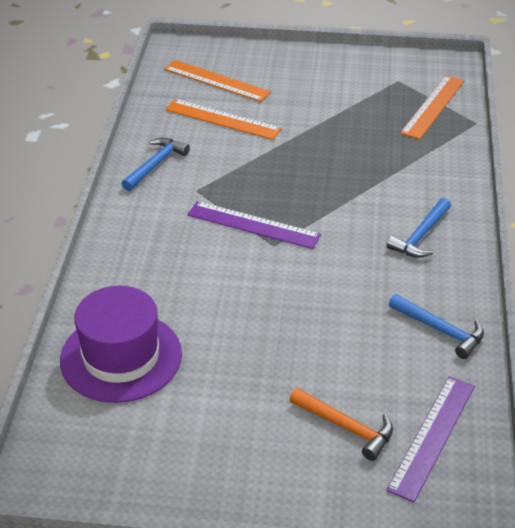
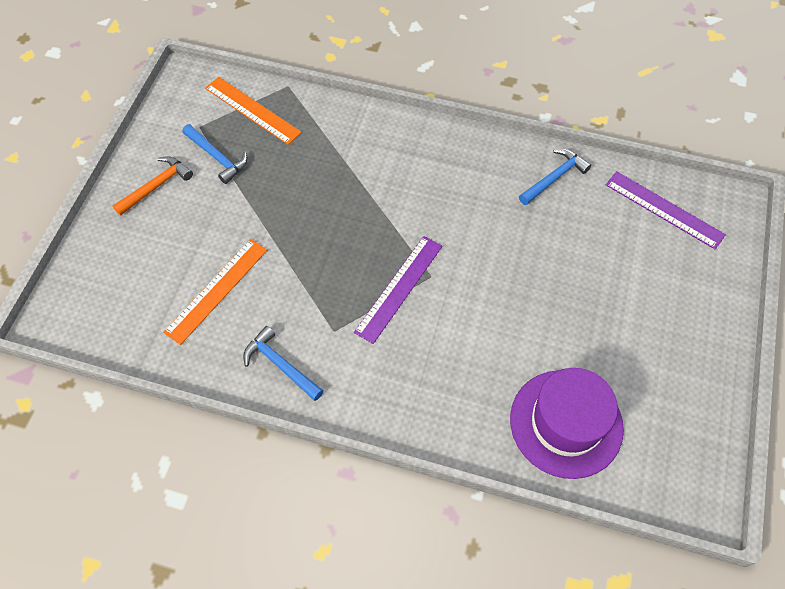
camera: 80 degrees left, 20 degrees up
(216, 81) = (140, 286): orange ruler -> none
(346, 427) = (654, 262): orange hammer -> orange hammer (156, 186)
(421, 236) = (439, 164): blue hammer -> blue hammer (217, 157)

